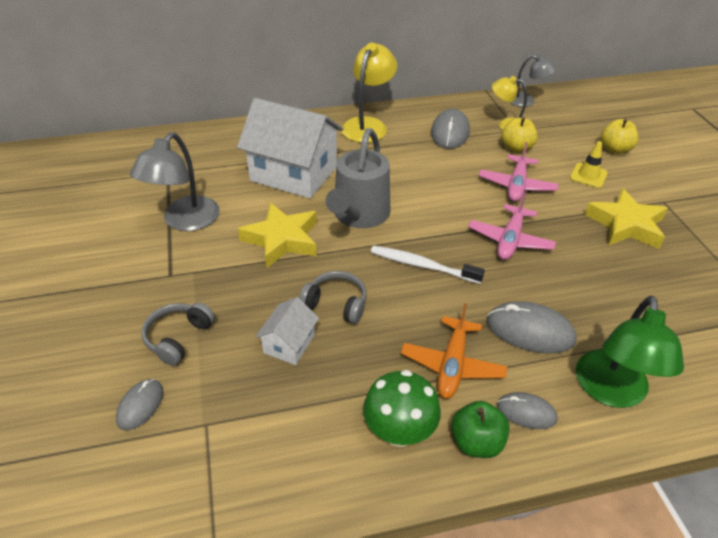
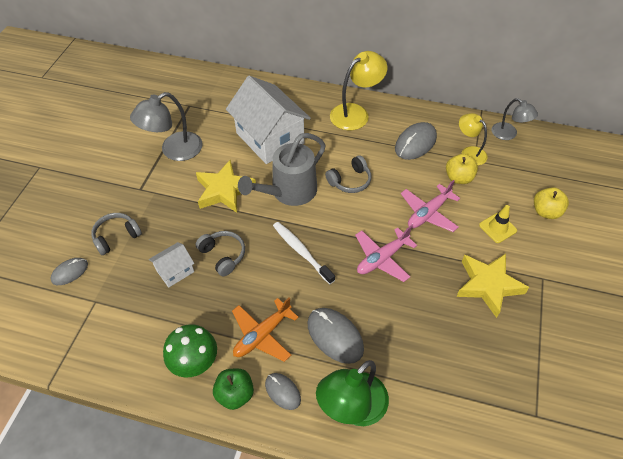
camera: 30 degrees right, 10 degrees up
(415, 184) = (350, 181): none -> grey headphones

